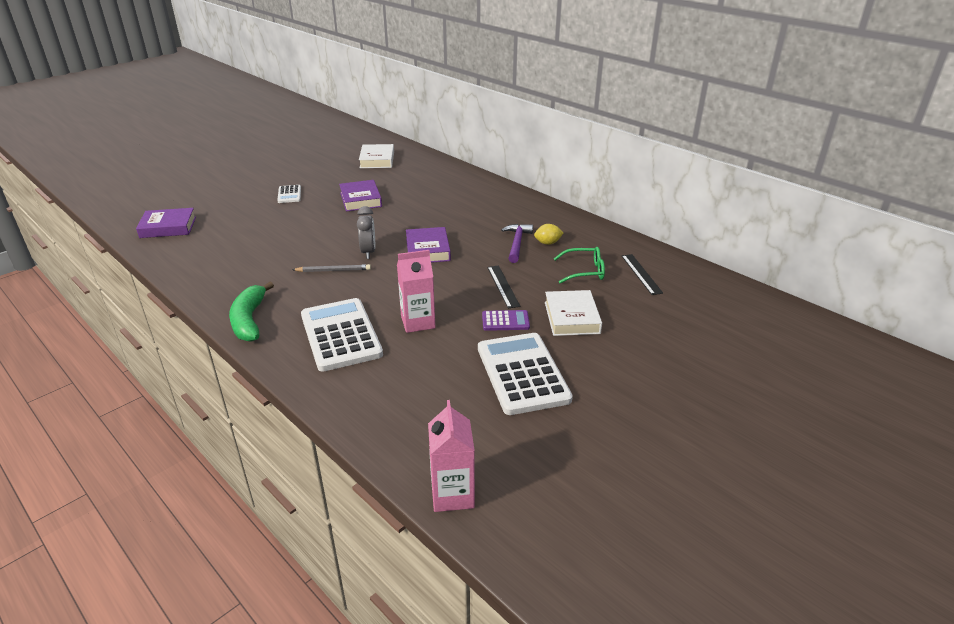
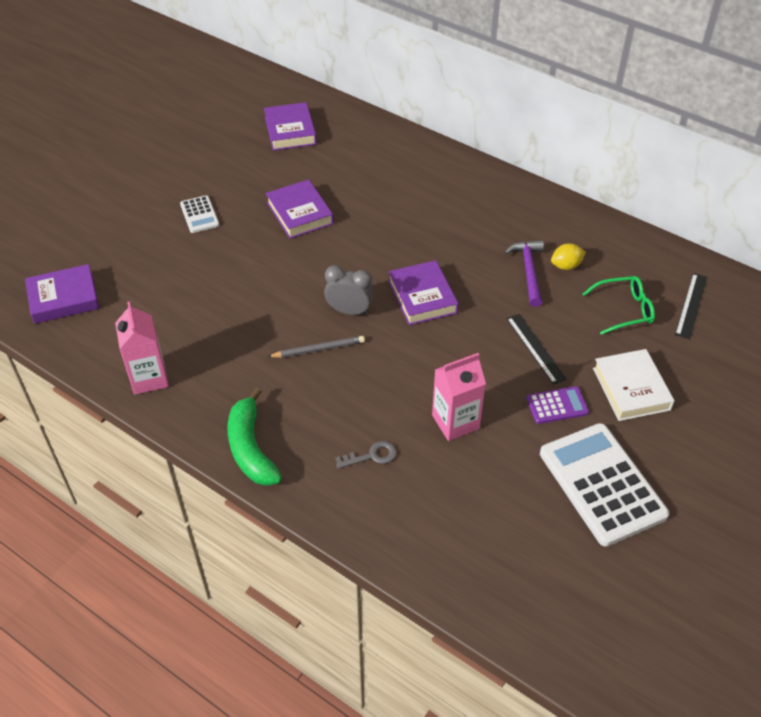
camera: 10 degrees left, 15 degrees up
(340, 335) = (372, 456): white calculator -> grey key
(368, 252) = (349, 311): grey clock -> grey clock turned 60 degrees counterclockwise
(377, 160) = (290, 131): white book -> purple book
(452, 494) = (582, 662): pink carton -> pink carton (149, 378)
(641, 274) = (691, 305): black ruler -> black ruler turned 45 degrees clockwise

